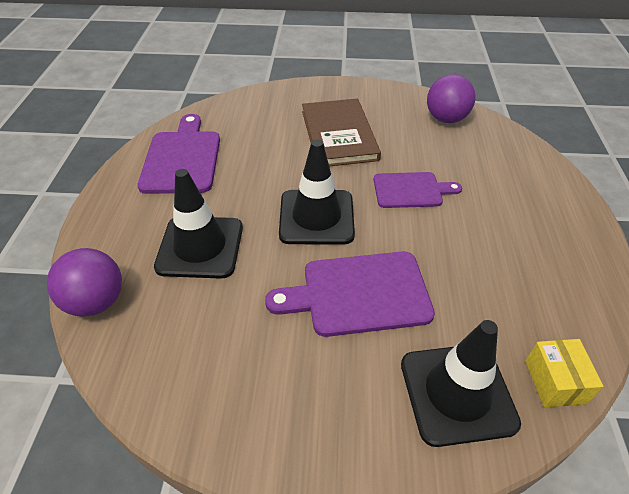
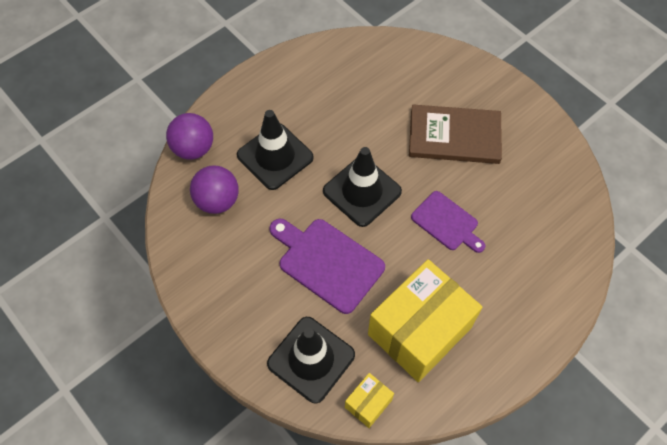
camera: 45 degrees right, 15 degrees up
(182, 159) = (328, 76): purple cutting board -> none
(339, 135) = (454, 136): brown book -> brown book turned 60 degrees clockwise
(446, 119) = (556, 185): purple ball -> purple ball (217, 201)
(503, 281) = (420, 331): none -> yellow box

